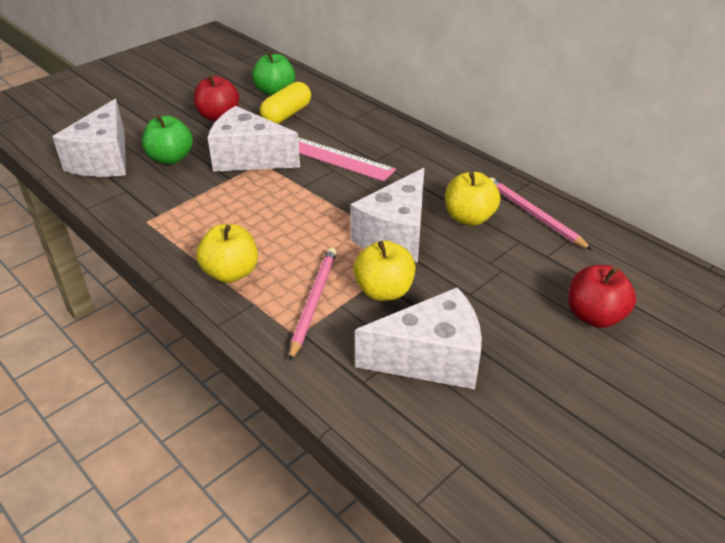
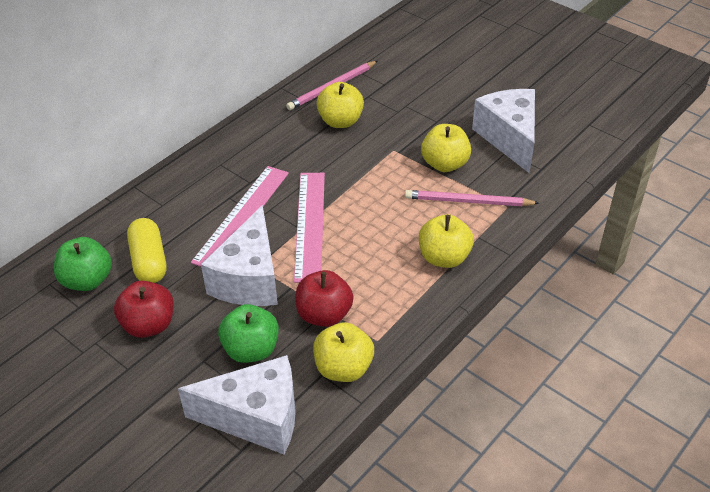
camera: 95 degrees left, 5 degrees up
(125, 201) = (343, 368): none -> yellow apple
(286, 114) = (149, 261): yellow capsule -> yellow capsule turned 45 degrees clockwise
(306, 191) = (310, 225): none -> pink ruler
(396, 235) = (372, 161): white cheese -> none
(594, 316) = (446, 67): red apple -> red apple (324, 315)

